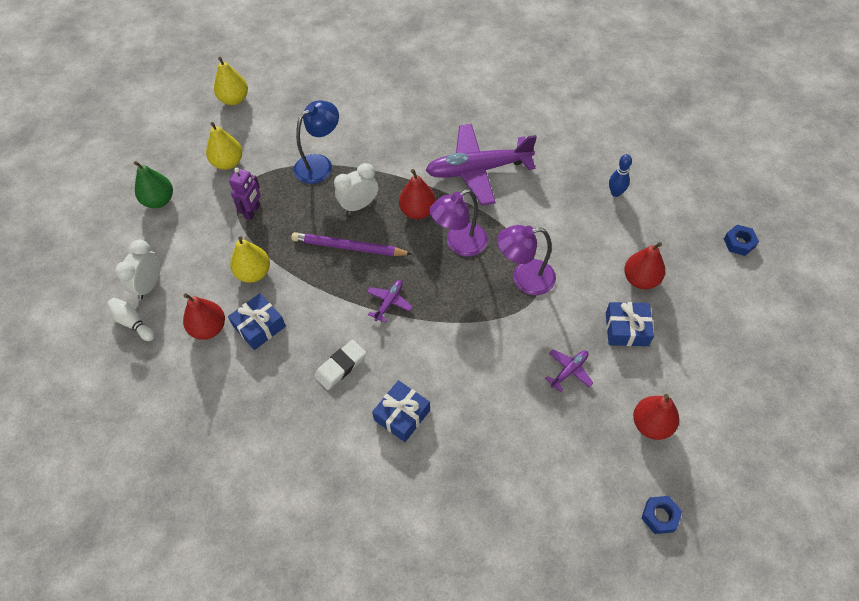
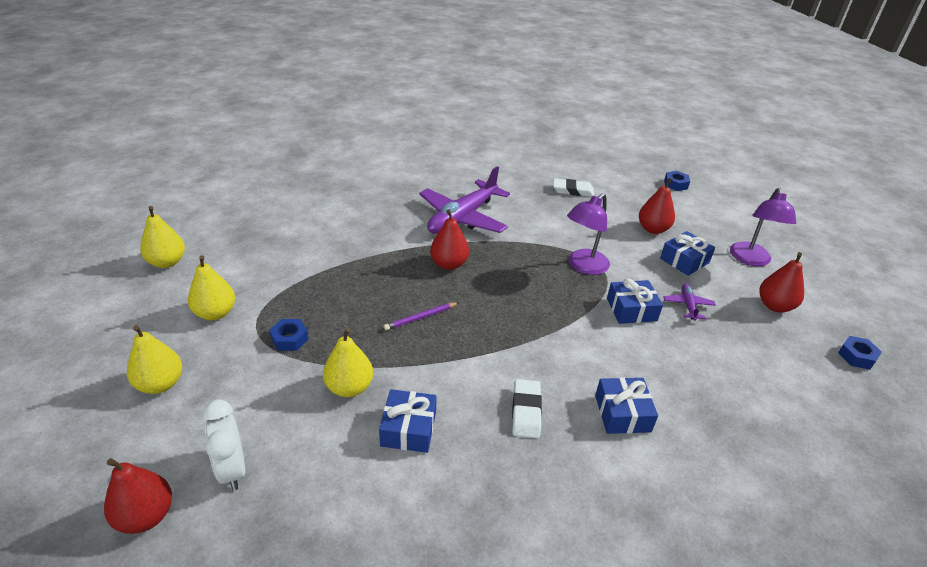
camera: 45 degrees left, 20 degrees down
(133, 323) = (250, 521): white bowling pin -> none
(159, 200) = (160, 384): green pear -> yellow pear
(209, 328) = (354, 465): red pear -> red pear (146, 516)
(252, 211) = (289, 339): purple robot -> blue nut
(320, 164) = (319, 272): blue lamp -> none
(349, 247) = (421, 317): purple pencil -> purple pencil, size x0.60
(359, 205) = (393, 284): white clock -> none
(389, 302) = (505, 338): purple plane -> none
(459, 244) = (509, 269): purple lamp -> purple lamp (750, 260)
(514, 343) = (631, 309): none -> blue gift
(615, 193) = (573, 190): blue bowling pin -> white eraser

